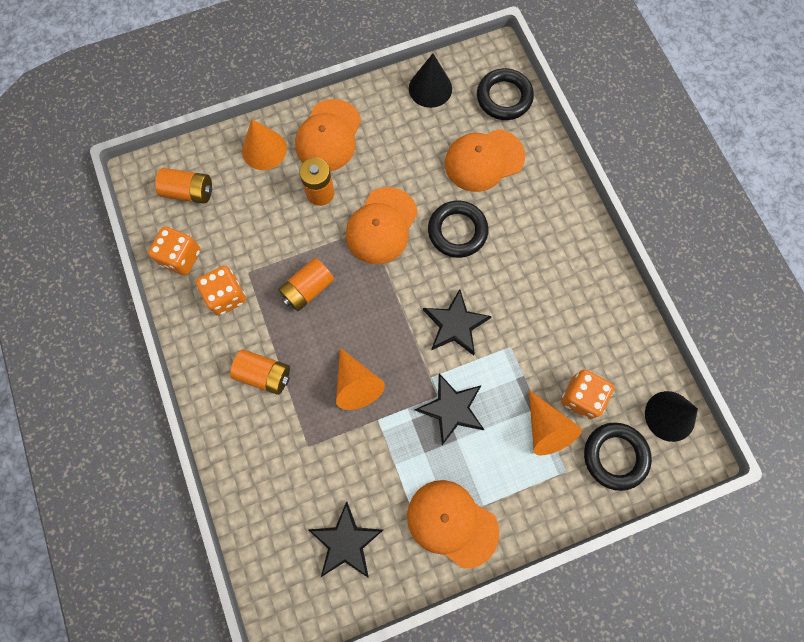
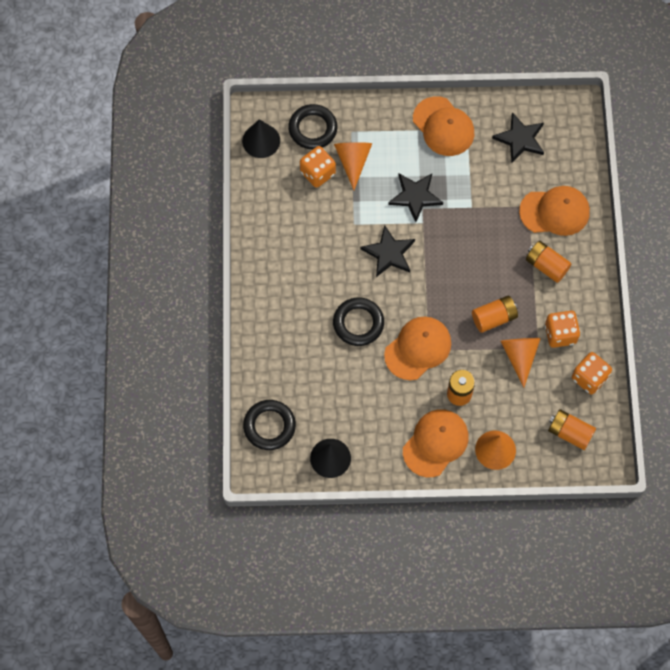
camera: 160 degrees left, 5 degrees down
(356, 384) = (479, 236): orange cone -> orange cone (519, 356)
(484, 160) = (311, 375): orange cap -> orange cap (554, 212)

